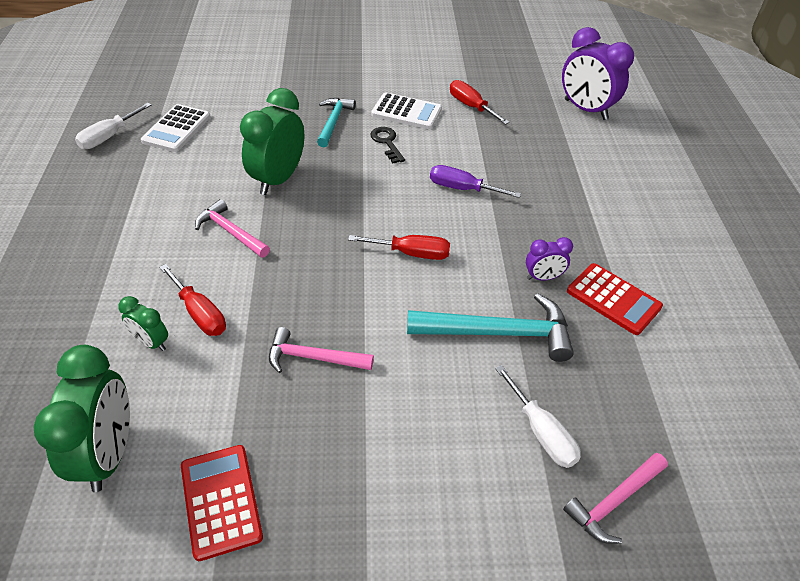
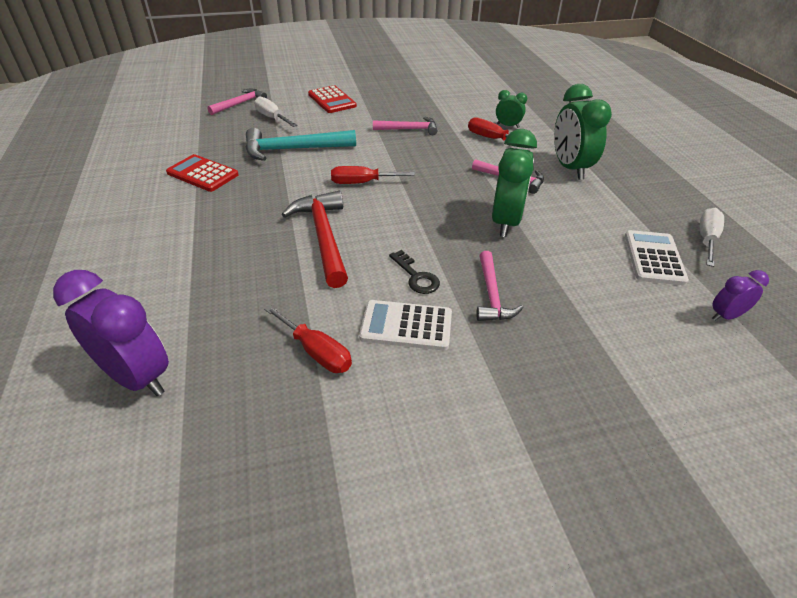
camera: 170 degrees right, 5 degrees down
(109, 454) = (488, 95): green clock -> green clock (570, 168)
(221, 501) = (426, 90): red calculator -> red calculator (332, 100)
(333, 122) = (492, 295): turquoise hammer -> pink hammer
(462, 189) = (323, 237): purple screwdriver -> red hammer
(543, 277) = (255, 180): purple clock -> purple clock (725, 316)

